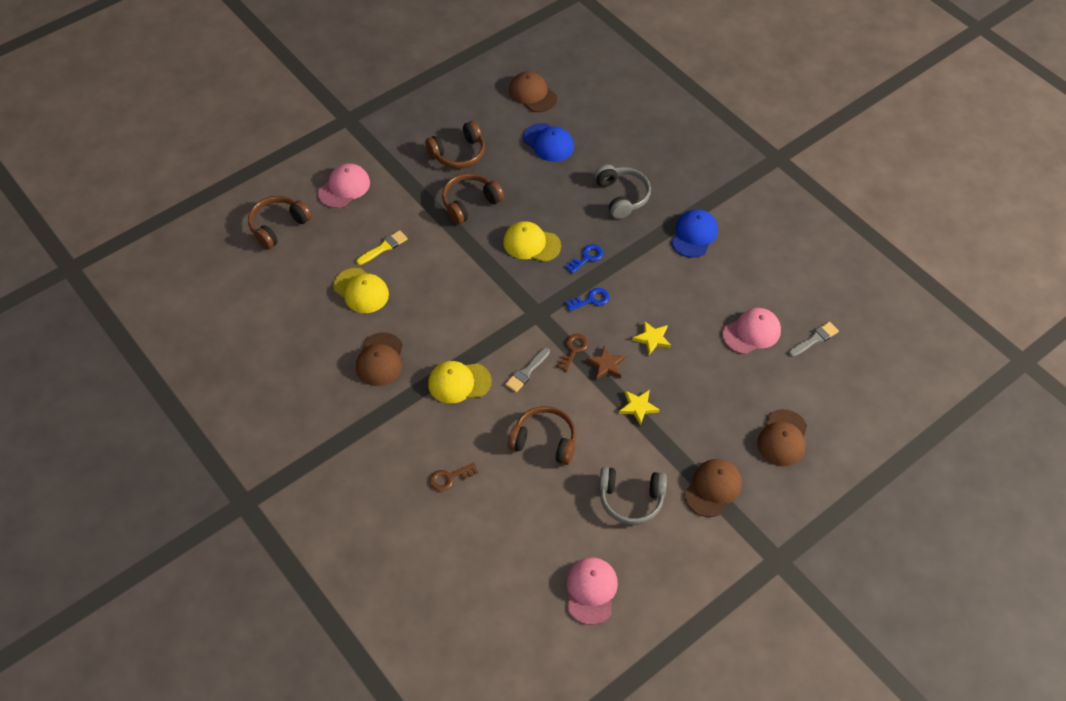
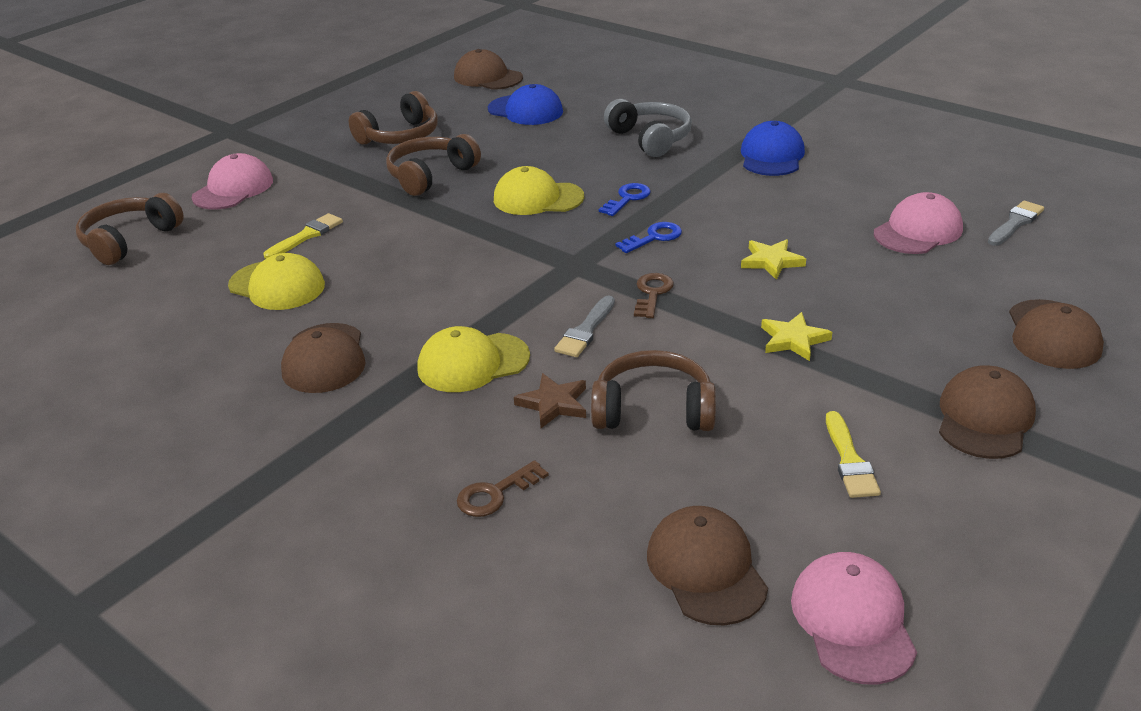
camera: 10 degrees left, 20 degrees down
(536, 547) = (706, 569): none -> brown cap
(606, 365) = (714, 301): brown star -> brown star (554, 403)
(631, 499) = (849, 460): grey headphones -> yellow brush

